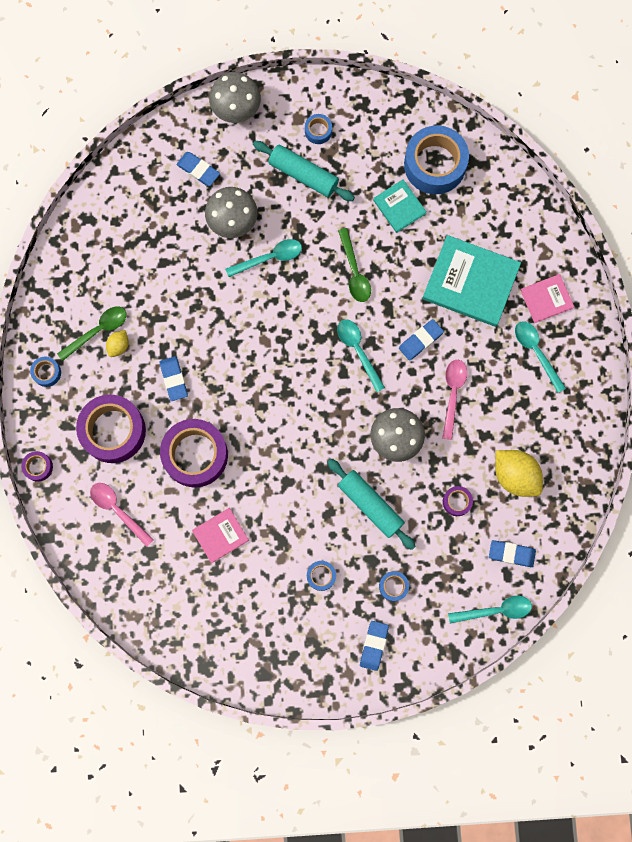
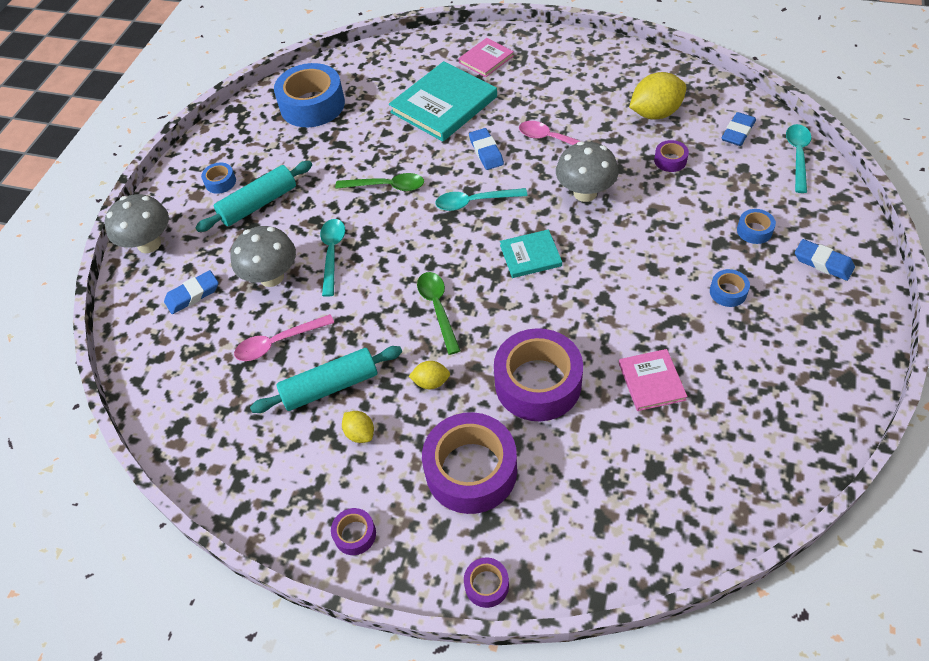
camera: 65 degrees left, 25 degrees down
(47, 372) = (355, 534): blue tape -> purple tape
(98, 331) = (328, 453): green spoon -> green spoon (438, 308)
(118, 510) = (584, 493): pink spoon -> pink spoon (278, 342)
(174, 379) = (431, 382): blue eraser -> yellow lemon
(370, 505) = (653, 229): turquoise rolling pin -> turquoise rolling pin (330, 386)
(399, 207) = (338, 138): turquoise book -> turquoise book (530, 255)
(536, 352) = (535, 75): turquoise spoon -> none
(546, 299) = (486, 59): pink book -> pink book turned 45 degrees clockwise

